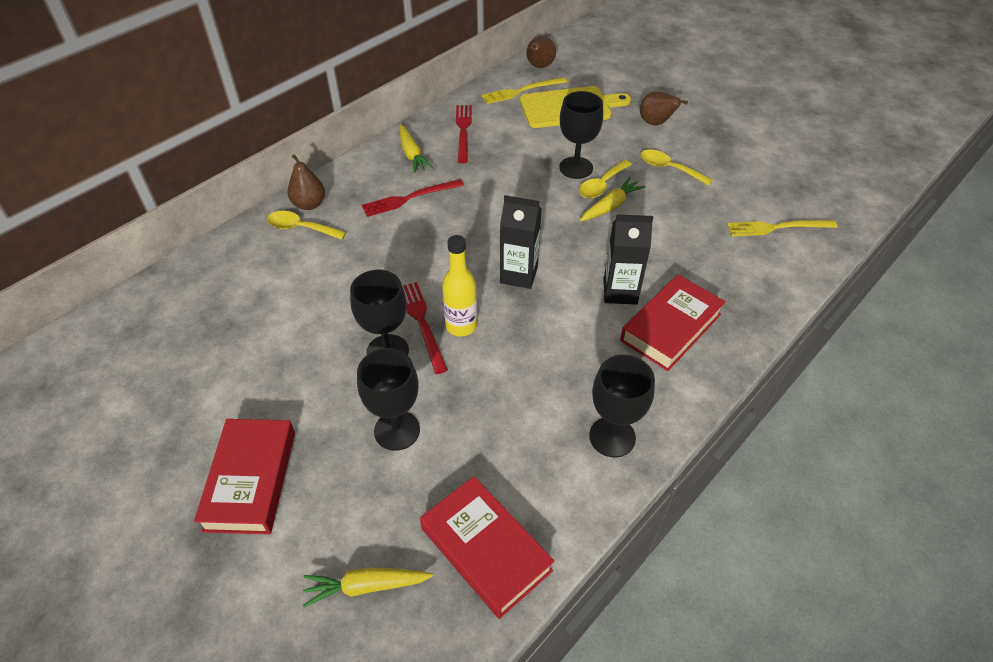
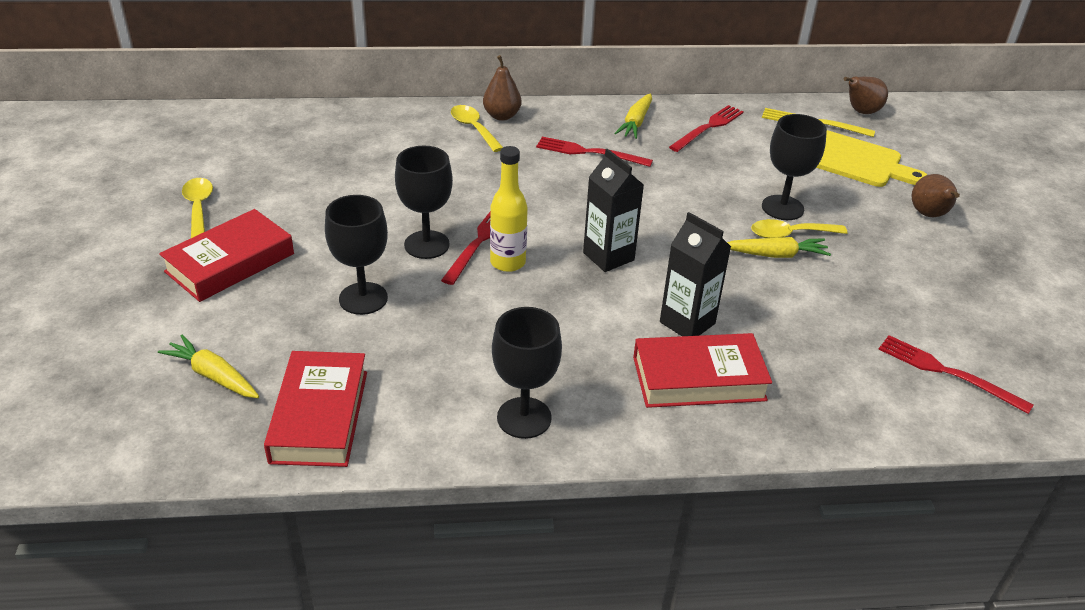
camera: 40 degrees right, 10 degrees down
(669, 168) = (888, 258): yellow spoon -> yellow spoon (198, 208)
(777, 227) = (947, 373): yellow fork -> red fork

